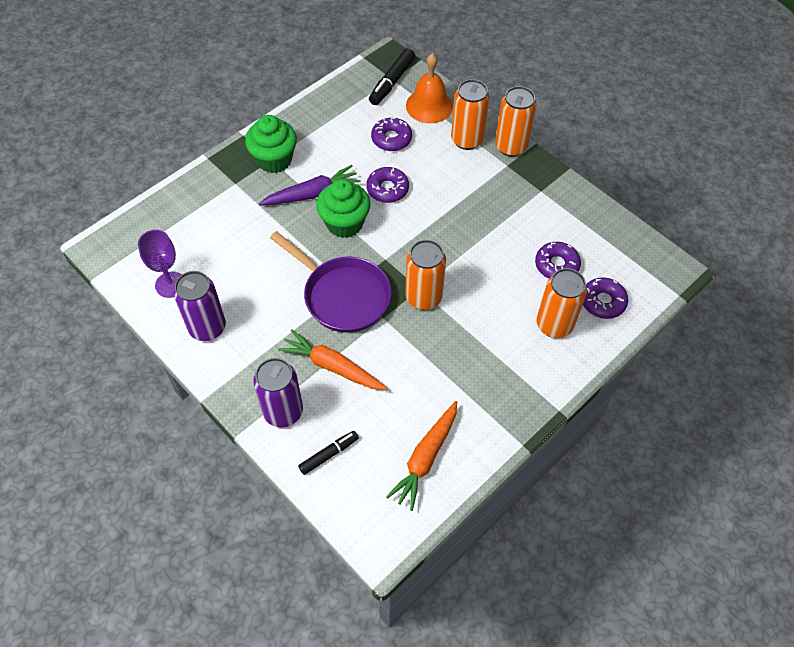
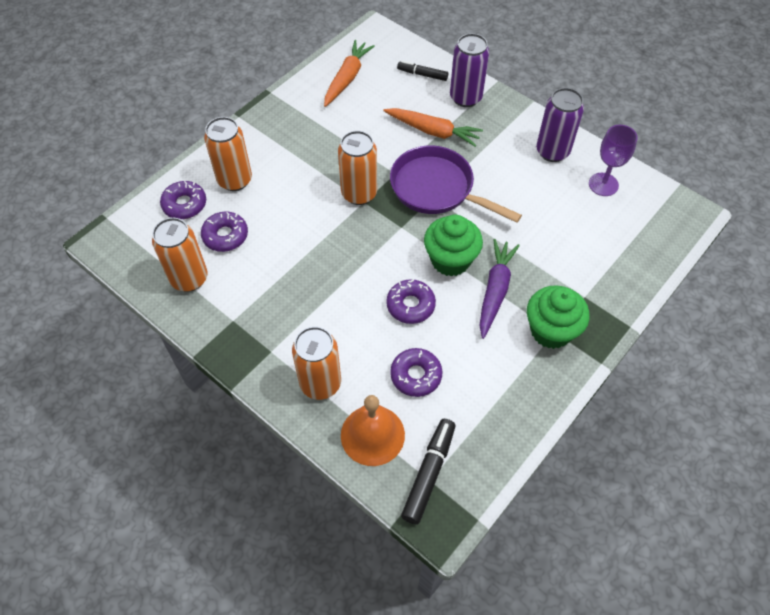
camera: 175 degrees right, 0 degrees up
(311, 194) = (495, 291): purple carrot -> purple carrot turned 135 degrees clockwise
(328, 454) = (422, 74): black marker -> black marker turned 60 degrees clockwise
(511, 146) = (265, 378): orange can -> orange can (189, 278)

